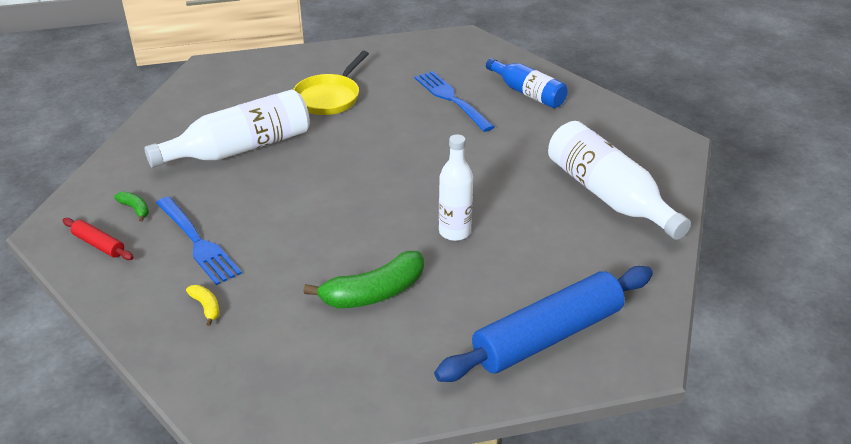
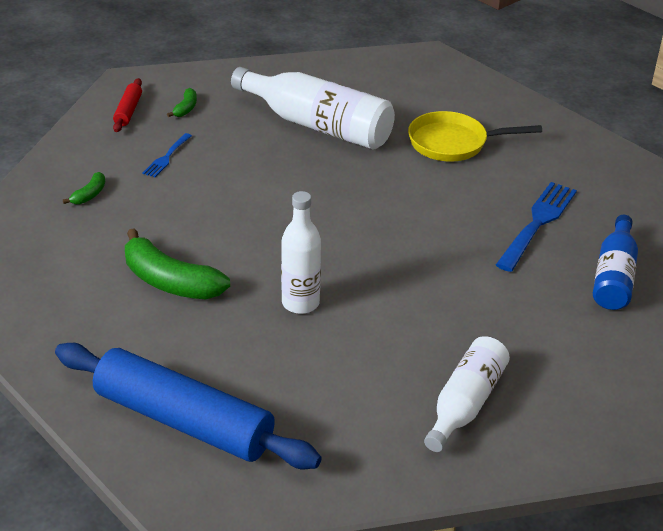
camera: 60 degrees right, 0 degrees up
(198, 243) = (167, 157): blue fork -> blue fork, size x0.53
(206, 307) = (89, 195): yellow banana -> green banana
(608, 195) = (465, 403): white bottle -> white bottle, size x0.63

